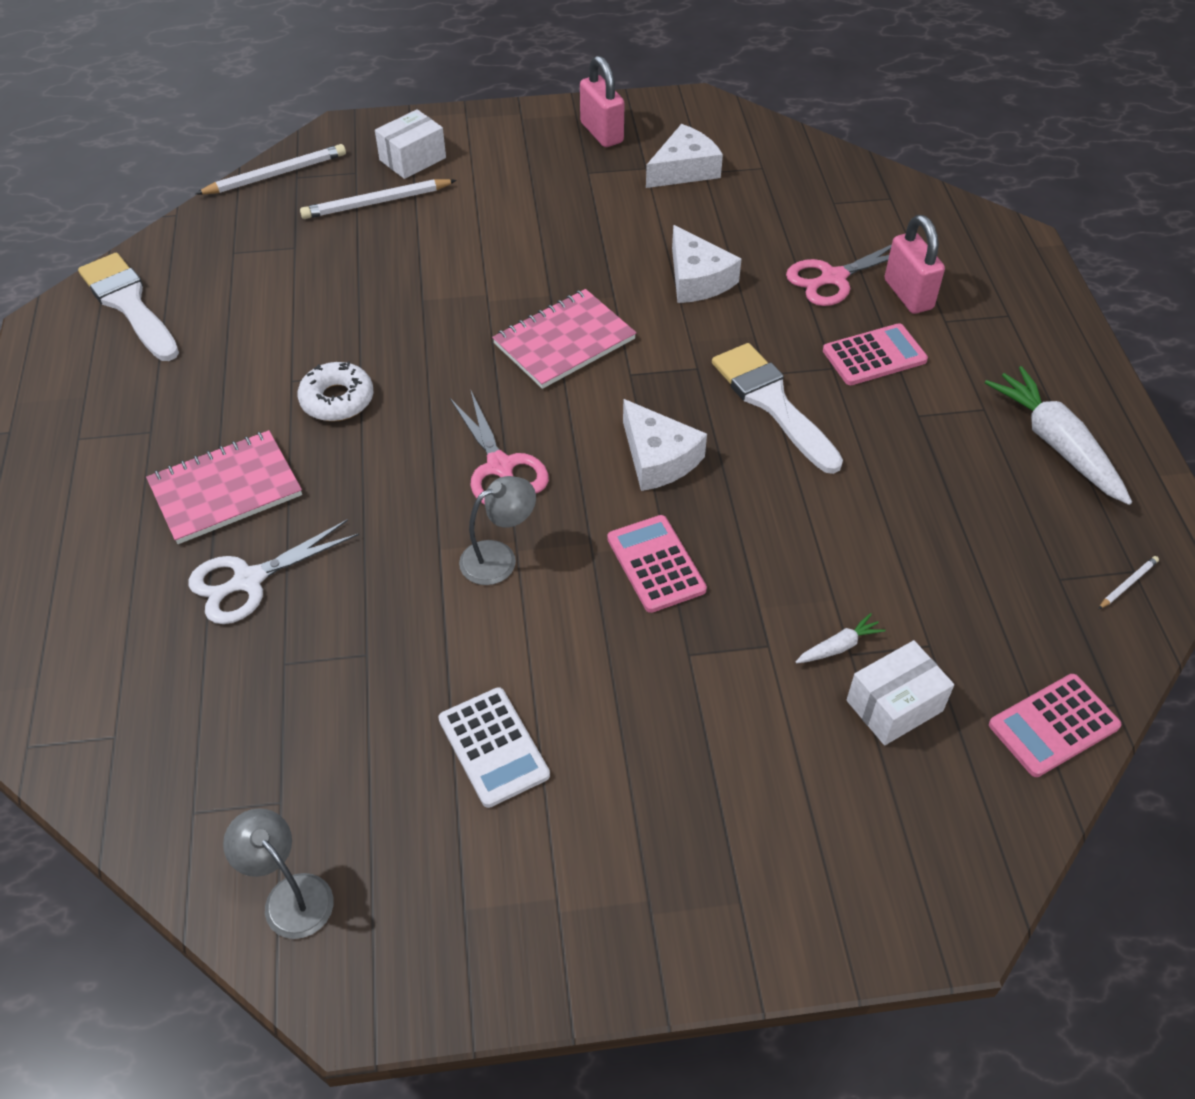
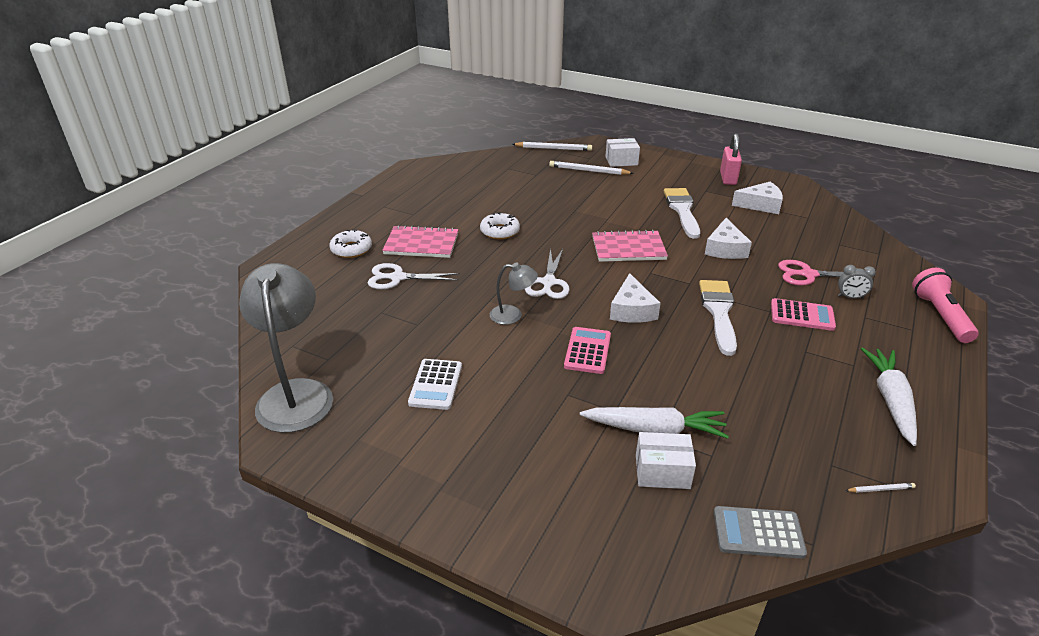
camera: 35 degrees right, 15 degrees down
(107, 562) = (351, 249): none -> white donut
(129, 304) = (449, 171): white brush -> white brush (682, 210)
(290, 895) = (296, 393): grey lamp -> grey lamp, size x2.03
(500, 467) = (548, 283): pink scissors -> white scissors
(839, 646) = (655, 430): white carrot -> white carrot, size x2.20
(908, 294) = (850, 297): pink padlock -> grey clock
(1023, 276) = (940, 316): none -> pink flashlight
(1053, 725) = (758, 533): pink calculator -> grey calculator

